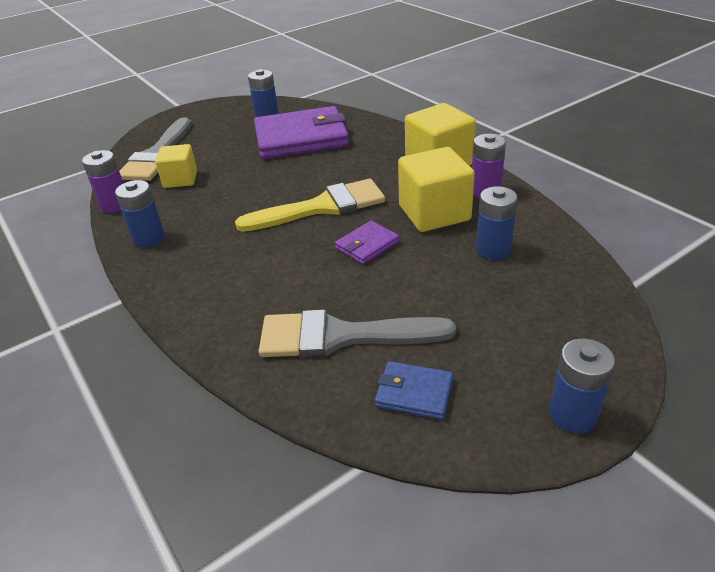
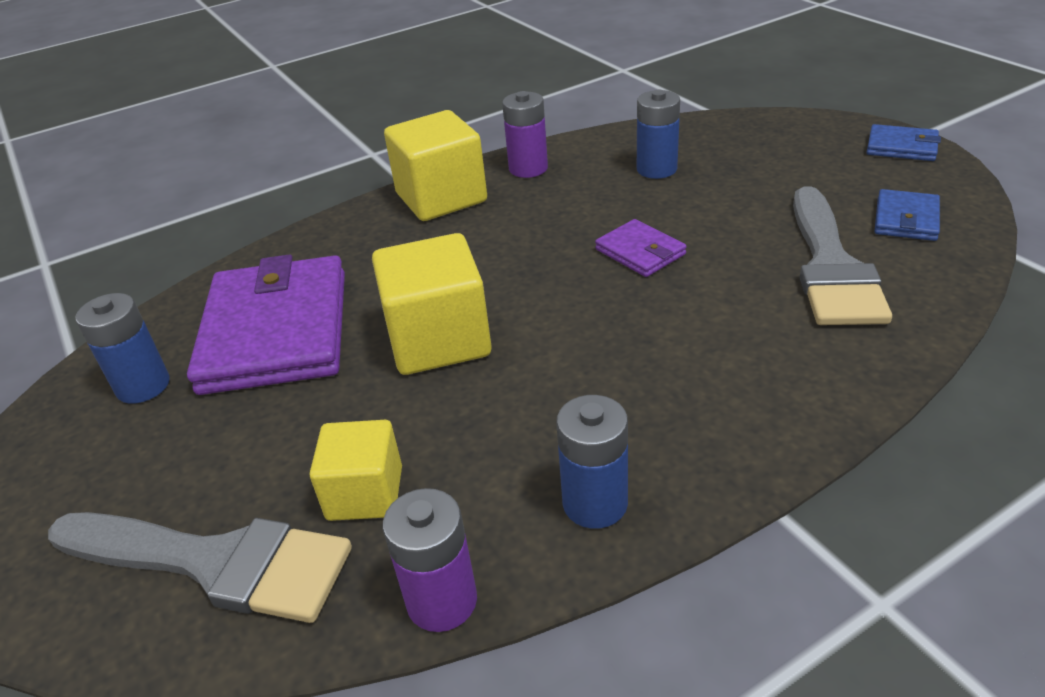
camera: 85 degrees left, 0 degrees up
(322, 207) = (532, 294): yellow brush -> none
(434, 213) = (571, 203): yellow cube -> yellow cube (438, 340)
(572, 415) = (901, 147): blue battery -> blue wallet

